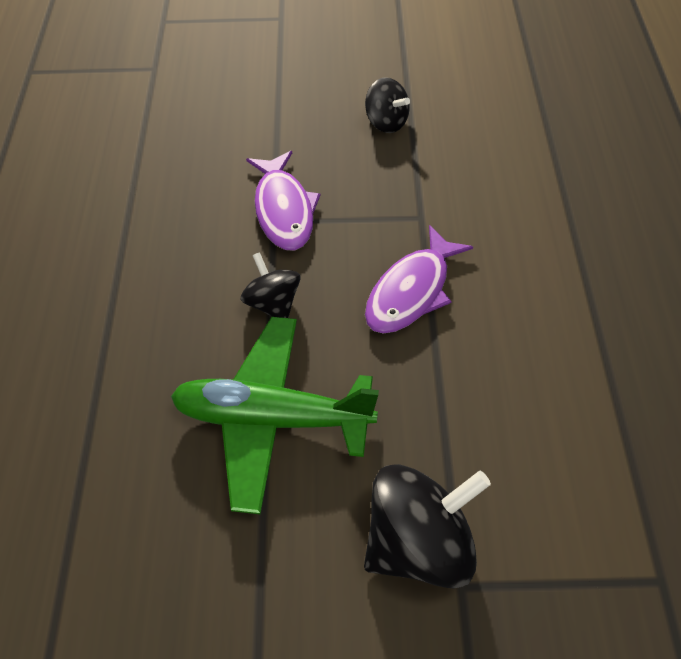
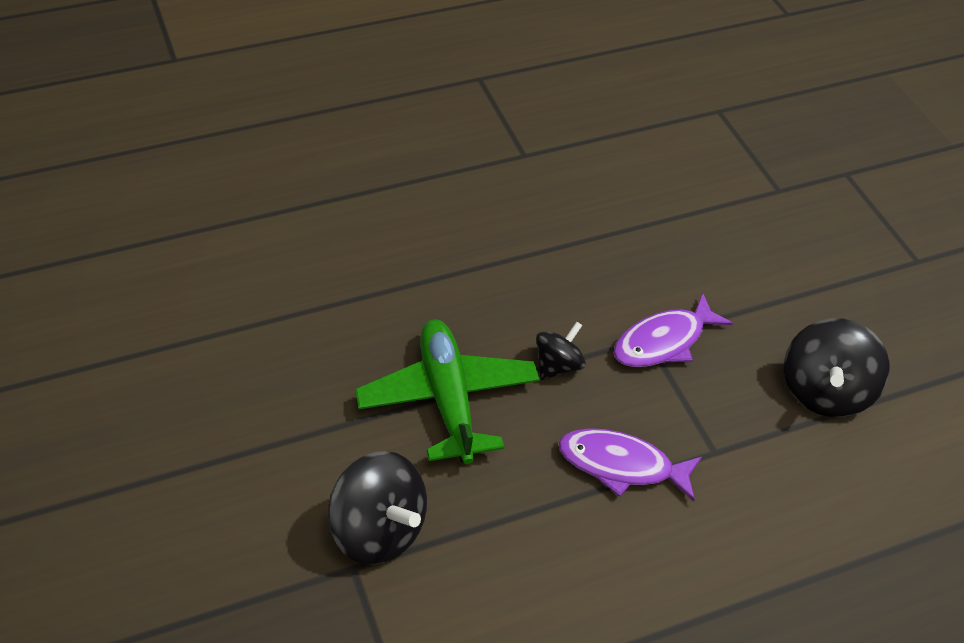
camera: 65 degrees right, 5 degrees down
(386, 122) = (824, 391): black spinning top -> black spinning top, size x1.71

